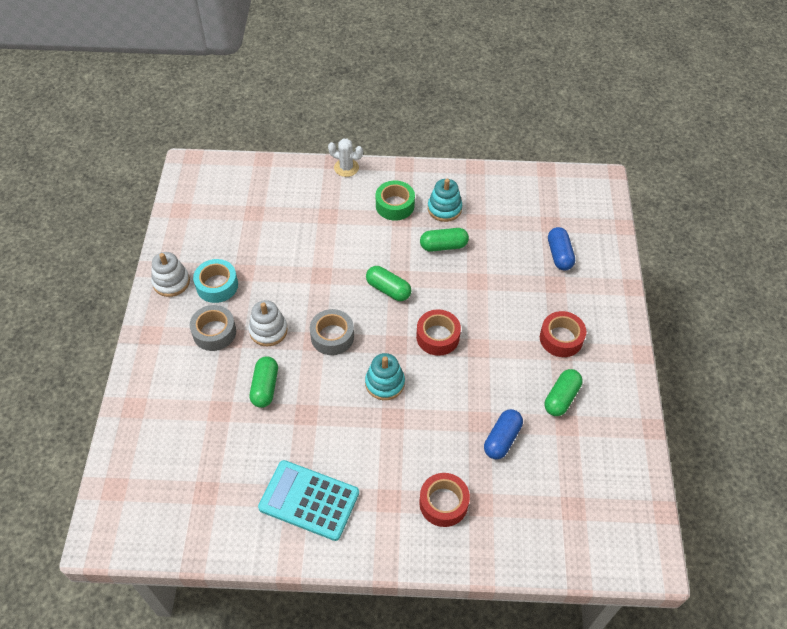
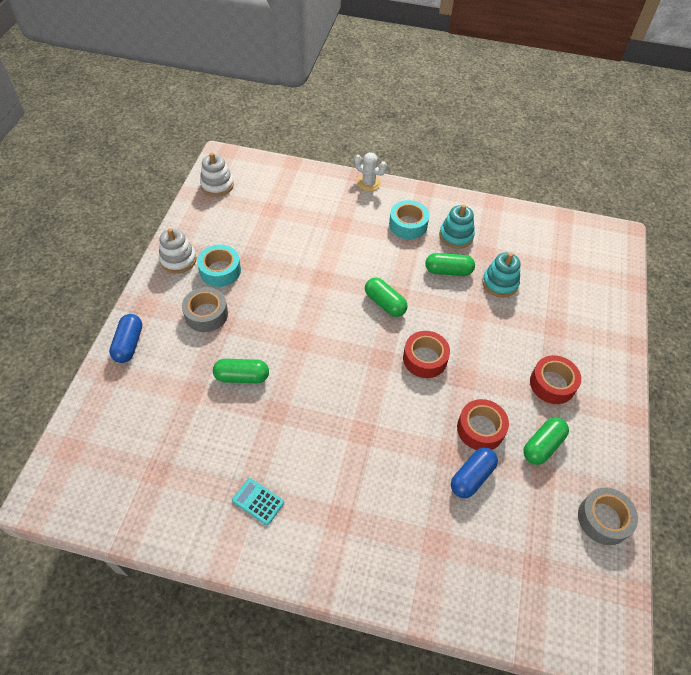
camera: 10 degrees right, 0 degrees up
(265, 387) = (242, 377): green capsule -> green capsule turned 75 degrees clockwise
(268, 330) = (258, 322): white stacking toy -> white stacking toy (217, 185)
(309, 500) = (258, 501): turquoise calculator -> turquoise calculator, size x0.49
(332, 336) = (319, 339): grey tape -> grey tape (603, 519)
(385, 383) = (362, 395): turquoise stacking toy -> turquoise stacking toy (500, 283)
(395, 205) = (408, 225): green tape -> turquoise tape
(443, 503) = (397, 533): red tape -> red tape (480, 429)
(559, 255) = (564, 299): blue capsule -> blue capsule (129, 344)

